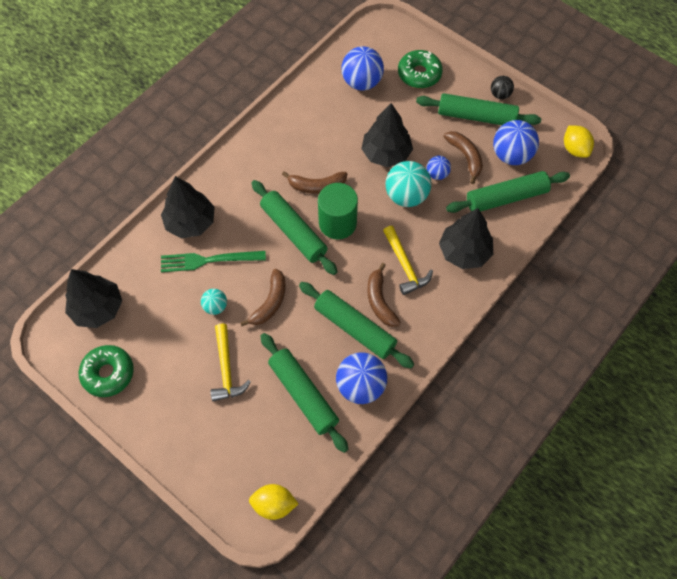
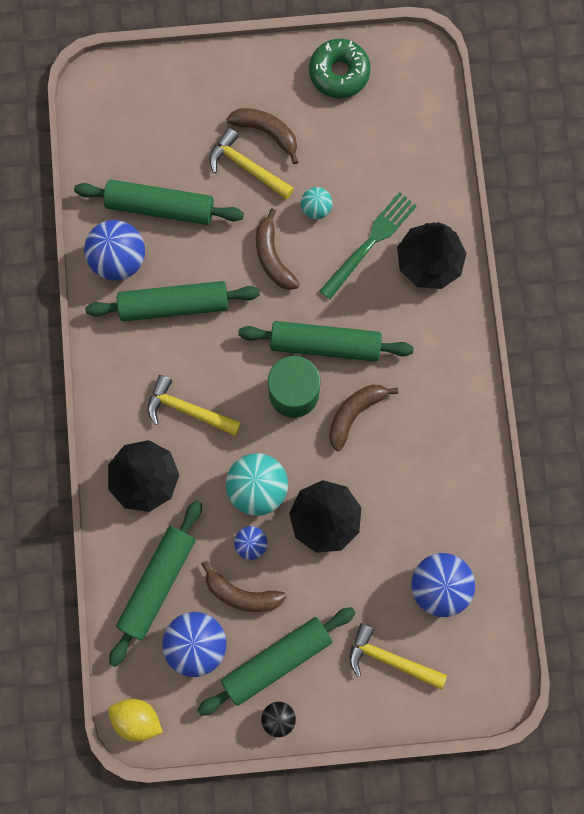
camera: 135 degrees right, 15 degrees up
(98, 308) = (413, 112): black tree -> none
(274, 504) = (96, 105): yellow lemon -> none
(380, 301) = (177, 352): brown banana -> brown banana (266, 132)
(419, 74) = (390, 659): green donut -> yellow hammer

